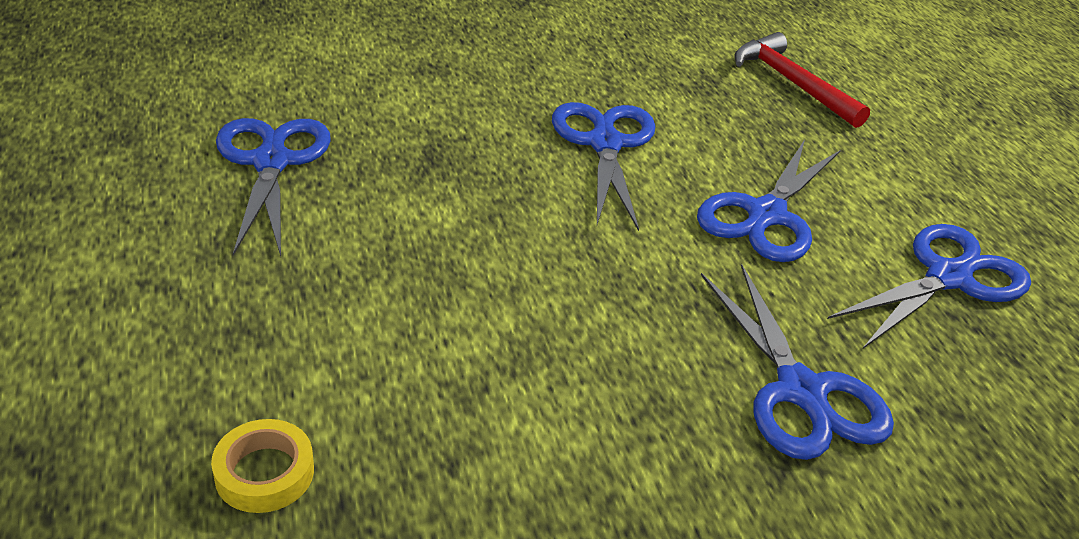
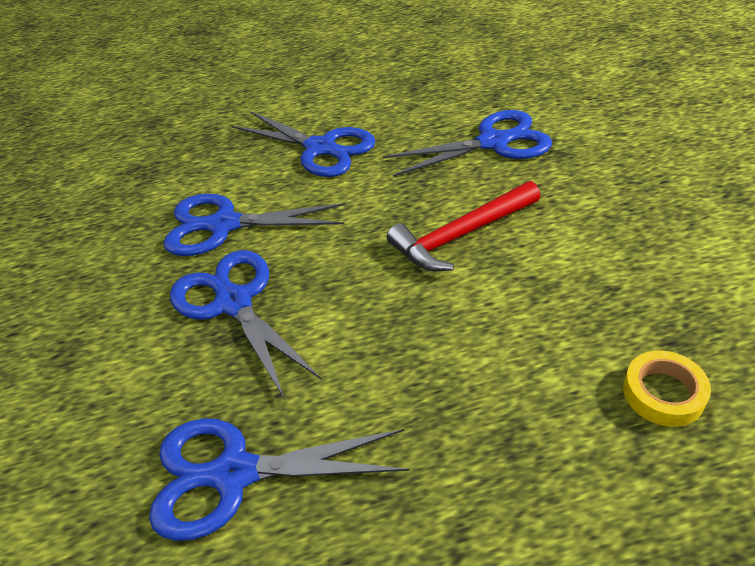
camera: 80 degrees left, 5 degrees up
(792, 83) = (150, 130): red hammer -> red hammer (461, 235)
(948, 277) = (380, 86): blue scissors -> blue scissors (234, 303)

